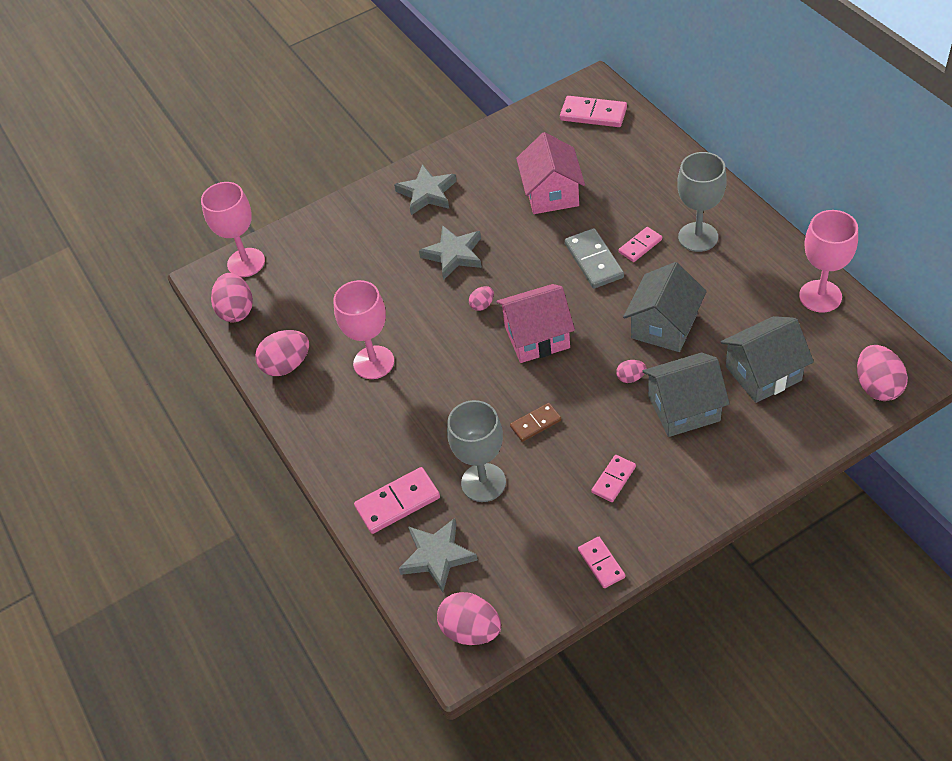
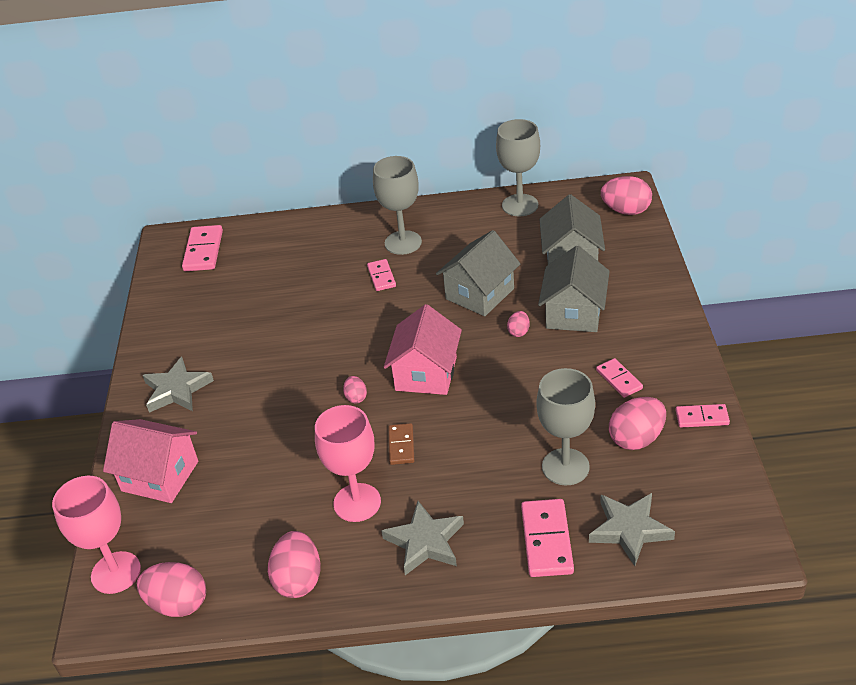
camera: 65 degrees left, 10 degrees down
(454, 255) = (275, 397): grey star -> grey star (425, 542)
(471, 630) = (727, 532): pink egg -> pink egg (636, 439)
(535, 424) = (524, 408): brown domino -> brown domino (401, 445)
(551, 194) = (268, 307): pink house -> pink house (160, 476)
(593, 114) = (203, 251): pink domino -> pink domino turned 45 degrees counterclockwise
(594, 261) = (371, 309): grey domino -> none
(664, 326) = (479, 294): grey house -> grey house turned 75 degrees clockwise
(820, 296) = (520, 205): pink goblet -> grey goblet

